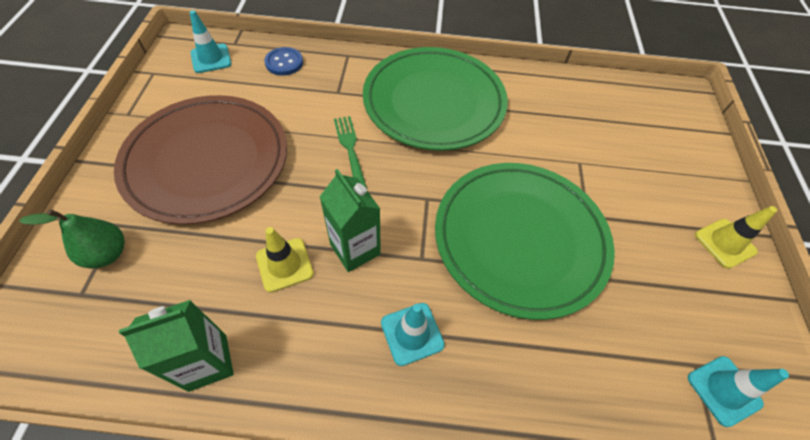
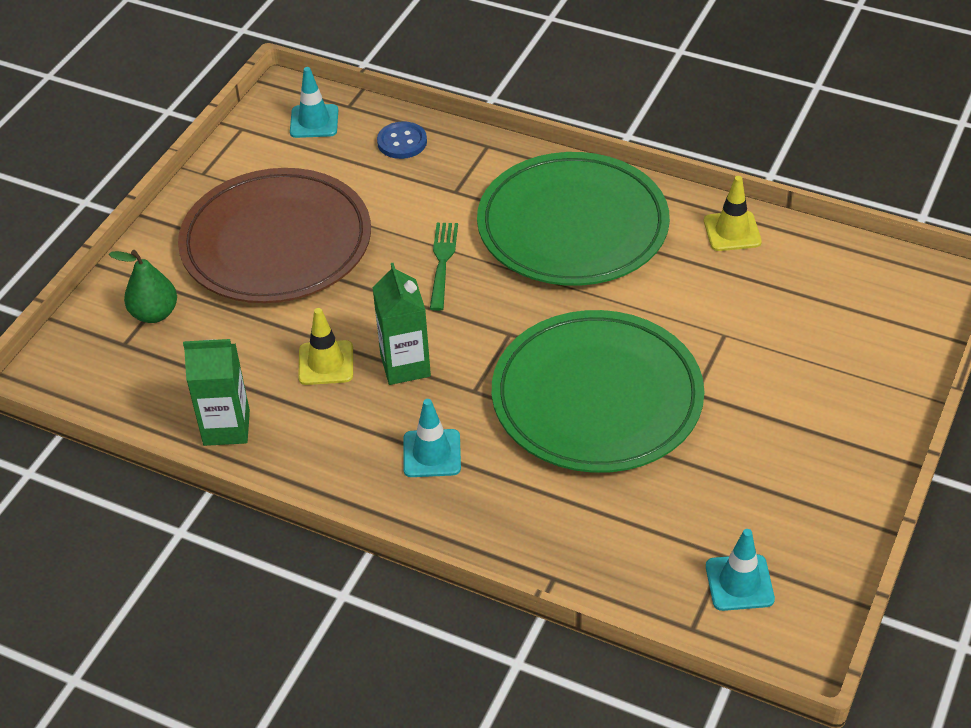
camera: 25 degrees right, 10 degrees down
(725, 243) = (852, 459): yellow traffic cone -> yellow traffic cone (732, 231)

